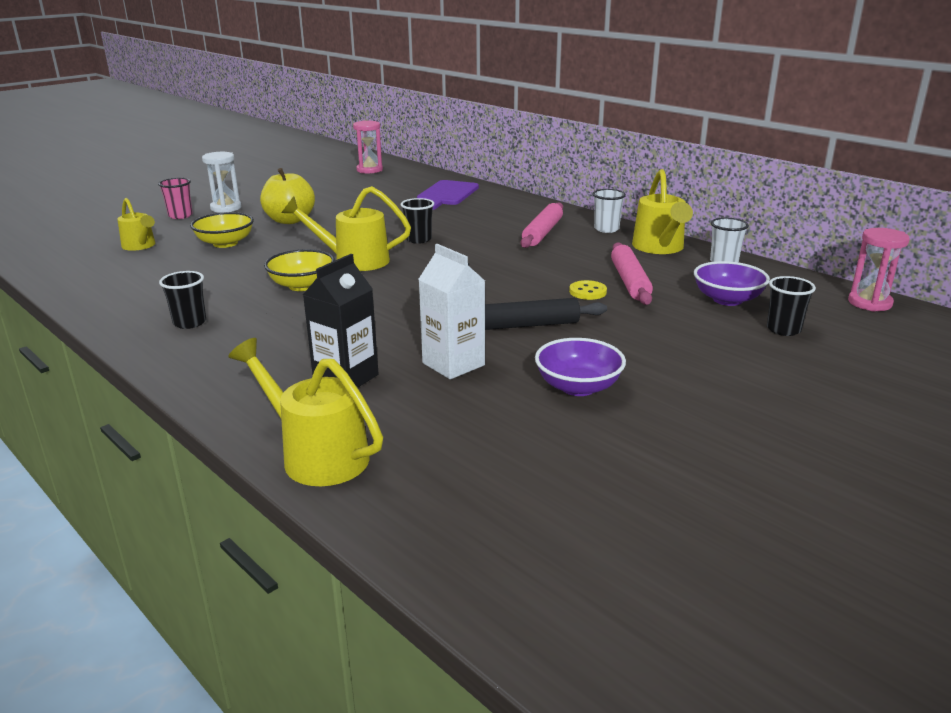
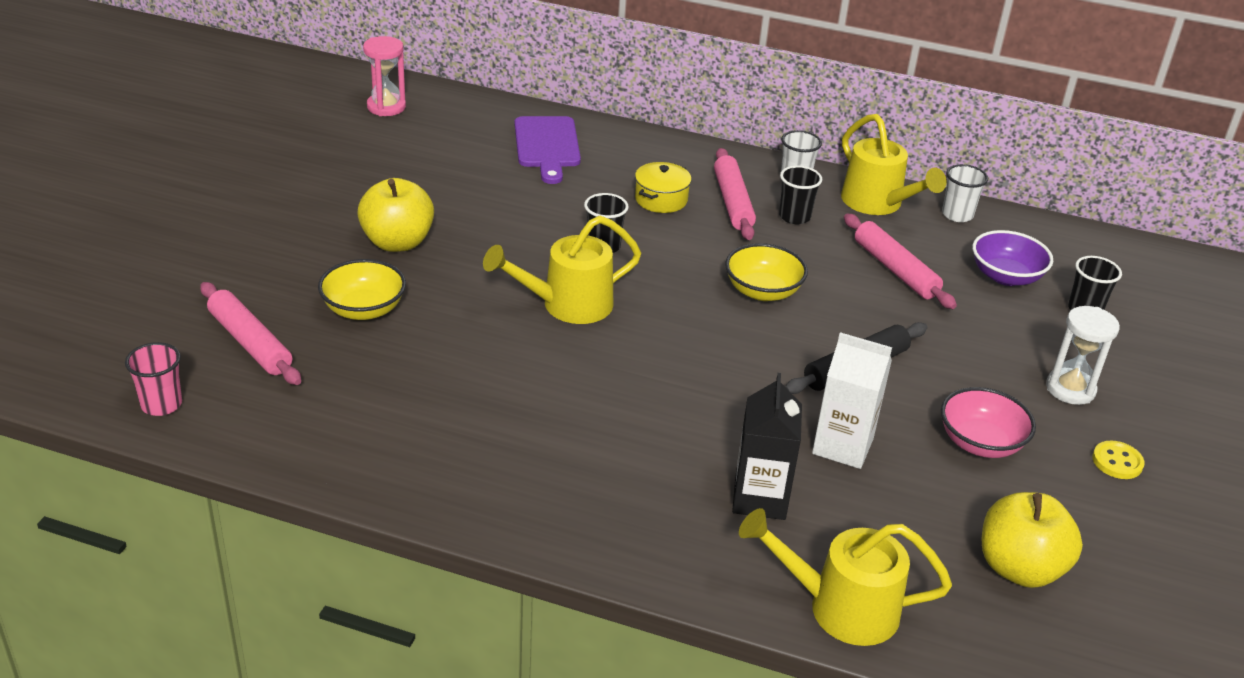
camera: 30 degrees left, 10 degrees up
(140, 246) = (250, 343): yellow watering can -> pink rolling pin
(180, 216) = (227, 265): pink cup -> pink cup (161, 404)
(190, 322) = (494, 466): black cup -> black cup (794, 217)
(226, 208) = (274, 234): white hourglass -> white hourglass (1070, 389)
(302, 285) = (554, 366): yellow bowl -> yellow bowl (762, 291)
(491, 225) = (661, 199): none -> yellow pot
(511, 472) = (1019, 568): none -> yellow apple
(578, 387) = (980, 443): purple bowl -> pink bowl
(587, 292) = (869, 297): yellow button -> yellow button (1117, 462)
(869, 303) = (1126, 250): pink hourglass -> none

